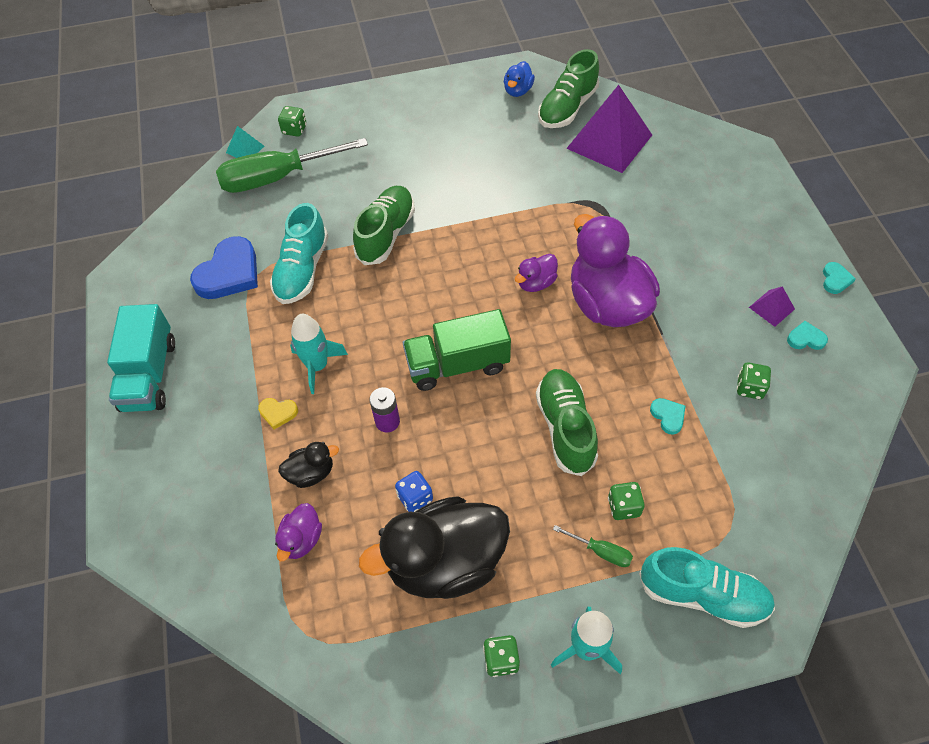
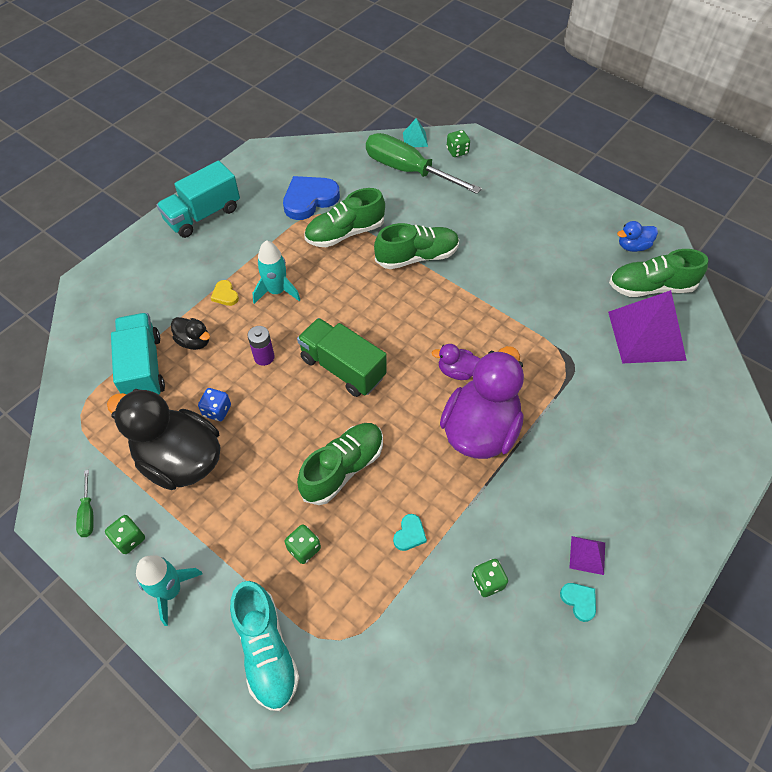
camera: 50 degrees right, 0 degrees up
(229, 273) = (309, 199): blue heart -> blue heart turned 150 degrees clockwise
(301, 539) = (143, 368): purple duck -> turquoise truck
(302, 270) = (345, 233): turquoise shoe -> green shoe
(600, 551) = (255, 554): green screwdriver -> green screwdriver (88, 513)
(835, 280) = (669, 593): turquoise heart -> none

